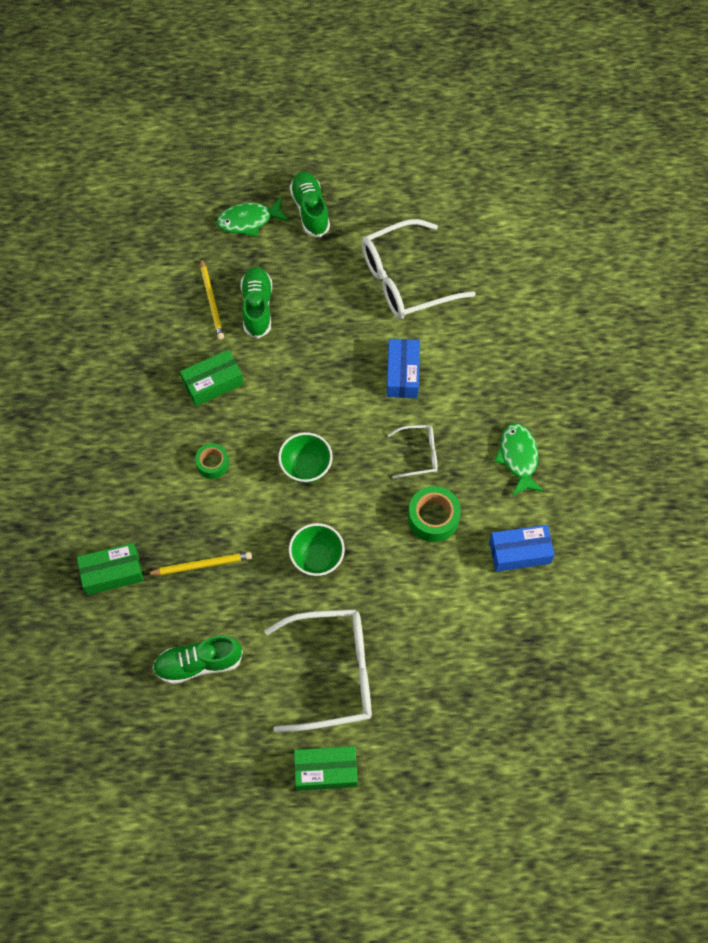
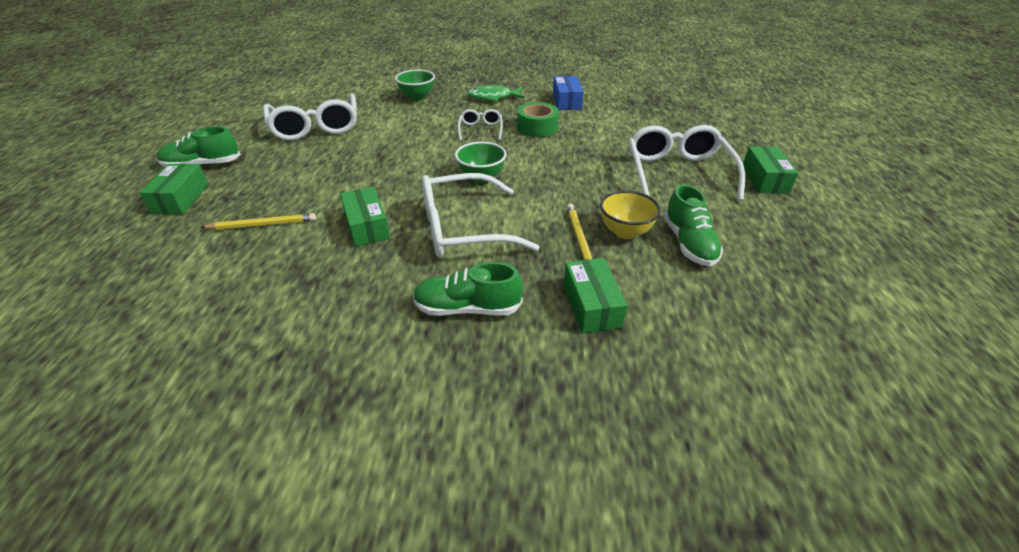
camera: 85 degrees left, 25 degrees down
(212, 464) = (463, 229): green tape -> white glasses
(214, 607) = (625, 232): none -> yellow bowl
(249, 221) = (180, 198): green fish -> green box
(257, 307) = (291, 197): green shoe -> green shoe (467, 308)
(317, 559) = (572, 176): green bowl -> green bowl (417, 97)
(402, 374) = (405, 132): blue box -> none

